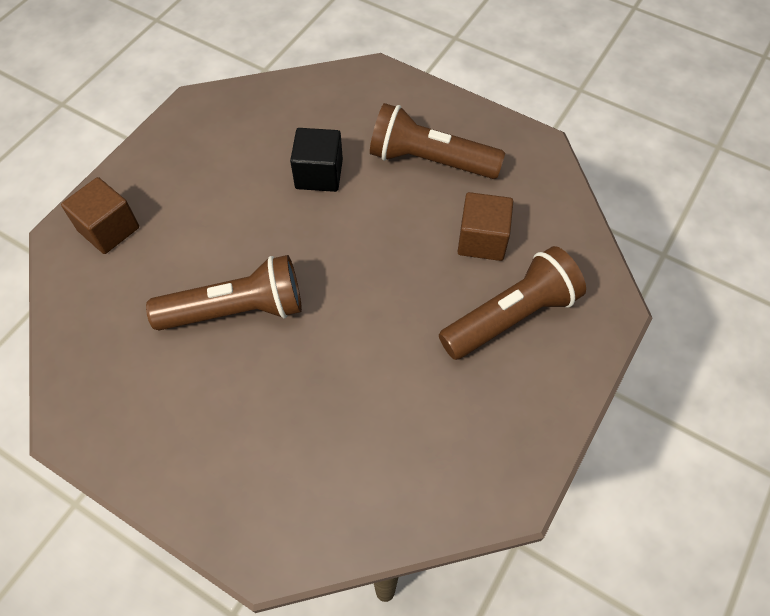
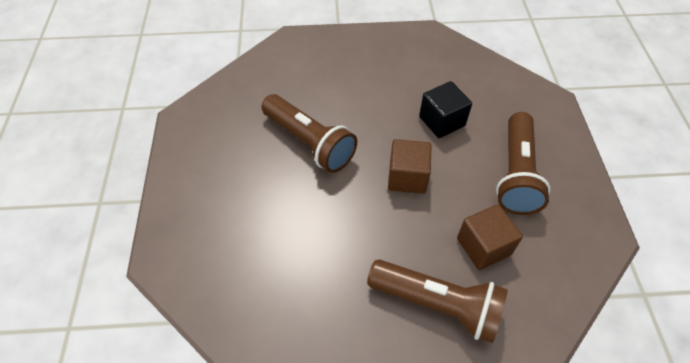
camera: 55 degrees right, 5 degrees down
(109, 229) = (311, 53): brown cube -> brown cube (407, 177)
(429, 160) = (516, 174): brown flashlight -> brown flashlight turned 150 degrees counterclockwise

